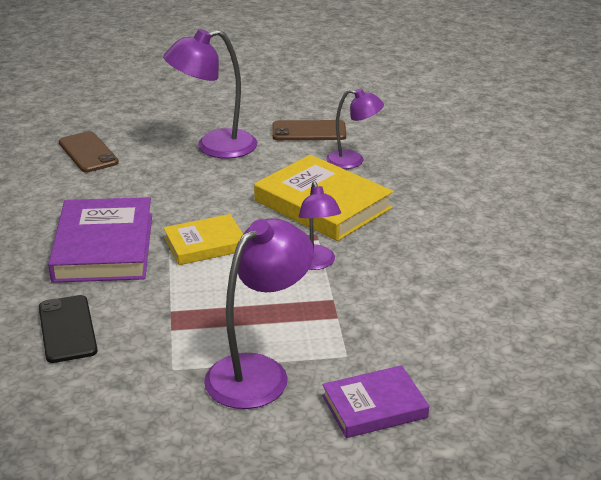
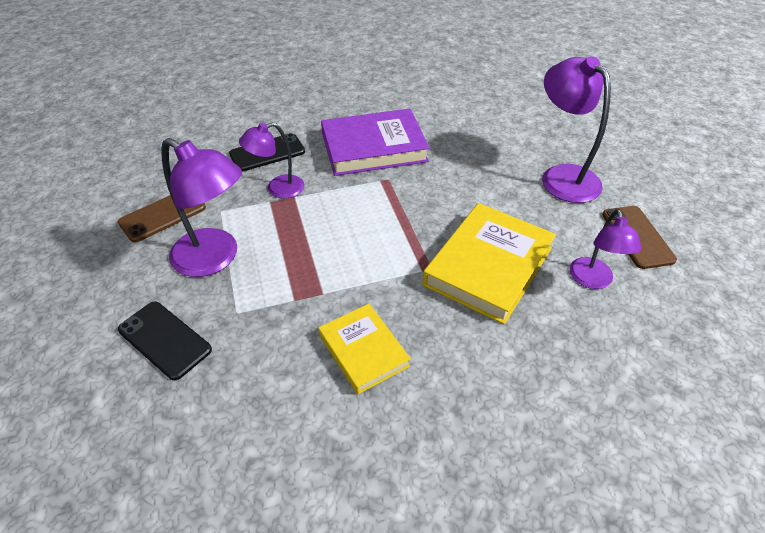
camera: 80 degrees right, 15 degrees up
(88, 152) = (511, 111): brown phone -> brown phone (162, 215)
(205, 244) = (392, 199): yellow book -> yellow book (363, 350)
(315, 263) = (379, 274): purple lamp -> purple lamp (278, 189)
(374, 406) = (165, 339): purple book -> black phone

